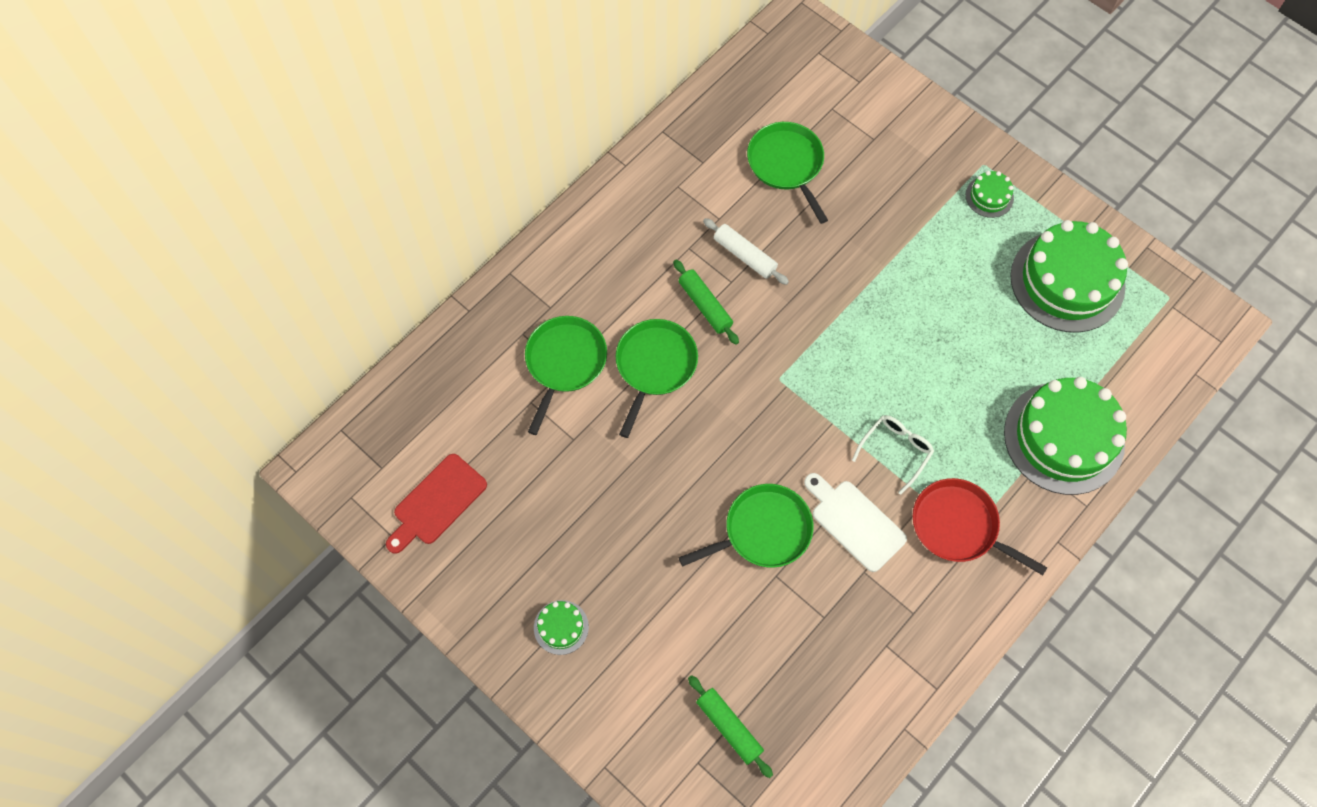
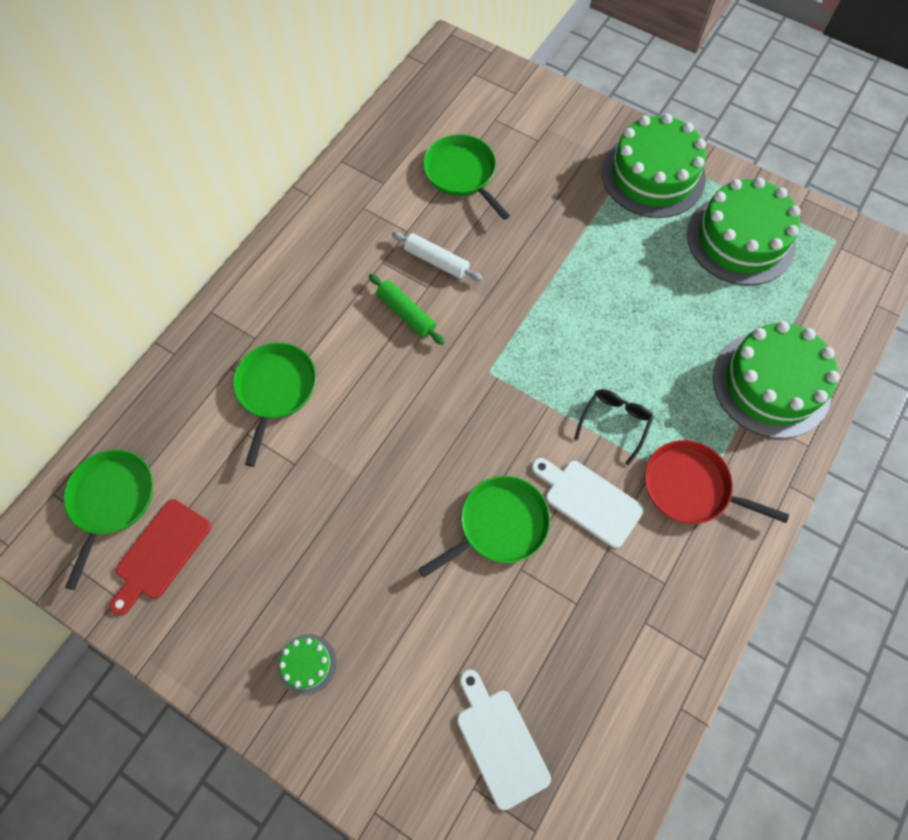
camera: 10 degrees left, 0 degrees up
(654, 366) = (365, 379): green pan -> green pan (111, 500)
(729, 727) = (500, 742): green rolling pin -> white cutting board
(895, 451) = (615, 423): white glasses -> black glasses
(989, 196) = (653, 175): green cake -> green cake, size x2.30

